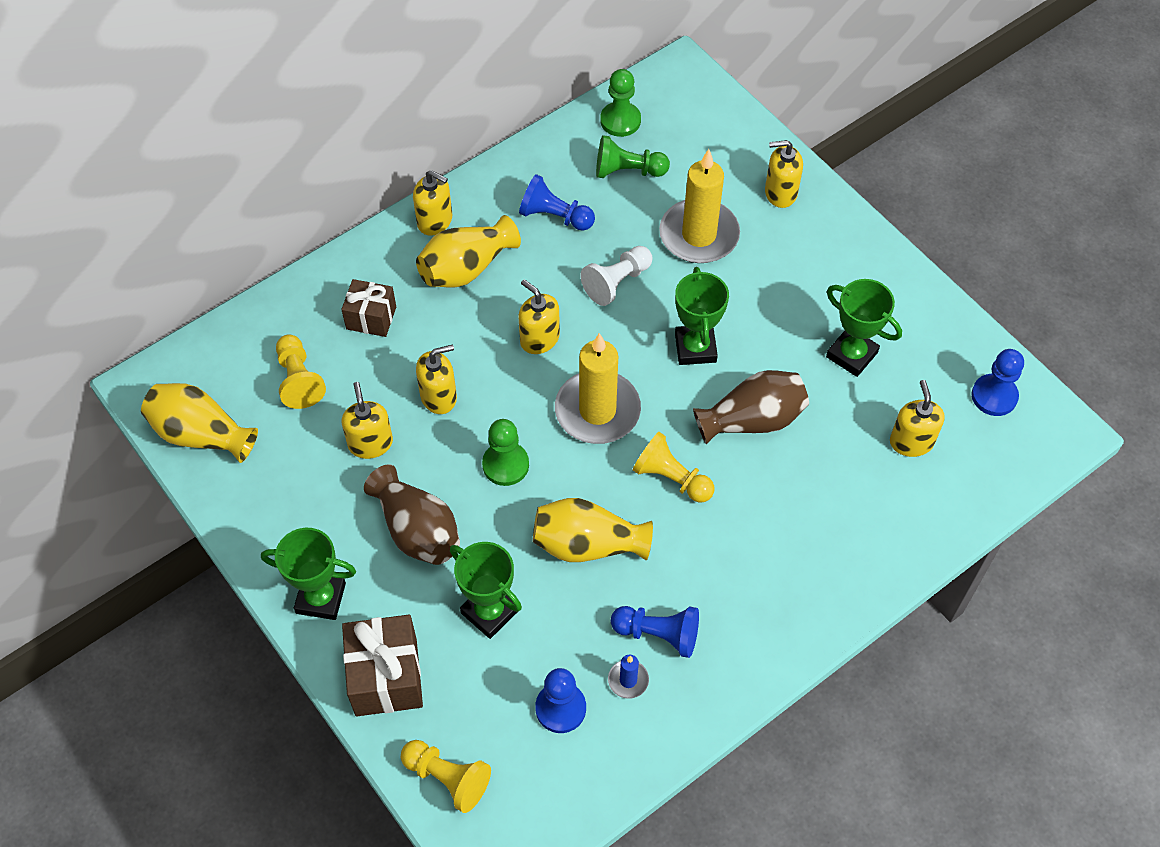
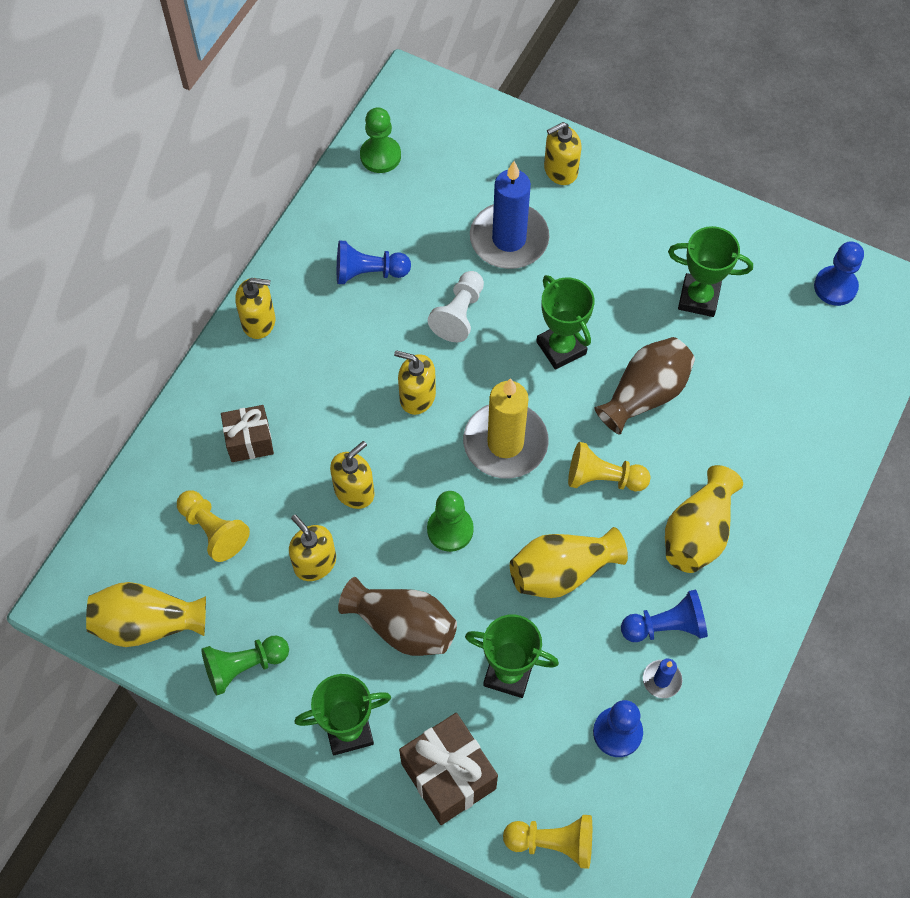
camera: 25 degrees left, 5 degrees up
(466, 268) = (313, 356): yellow vase -> yellow vase (697, 532)
(627, 171) = (412, 202): green pawn -> green pawn (244, 666)
(699, 235) = (509, 239): yellow candle -> blue candle
(911, 442) = (788, 357): yellow soap dispenser -> none

